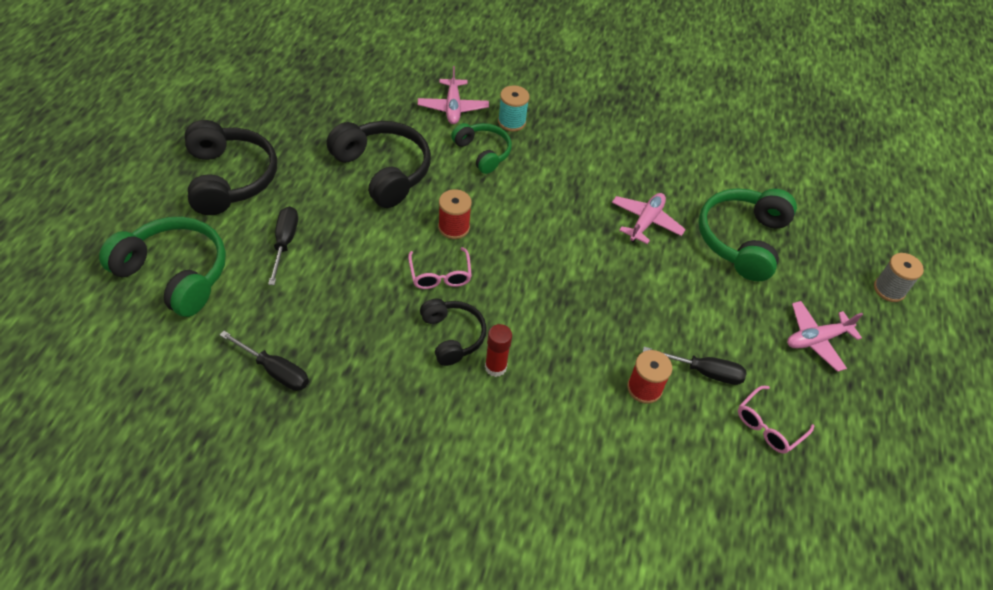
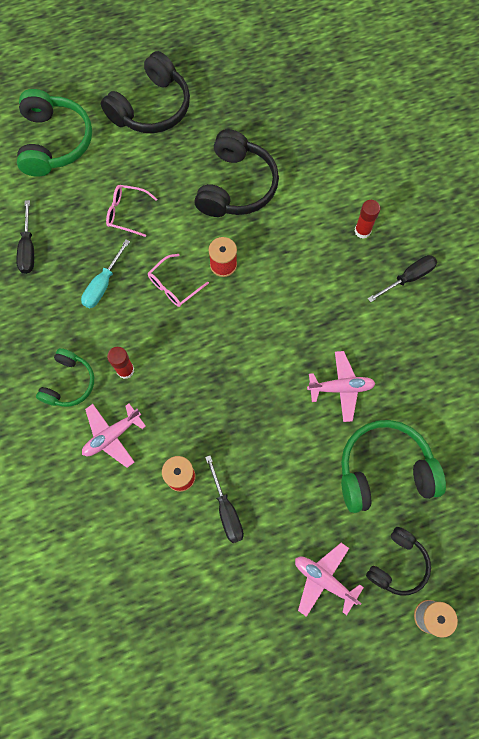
camera: 60 degrees right, 20 degrees up
(284, 243) = (126, 178): black screwdriver -> black screwdriver (408, 278)
(383, 330) = (103, 284): none -> turquoise screwdriver
(452, 336) = (130, 328): black headphones -> black headphones (397, 564)
(453, 107) = (340, 183): pink plane -> pink plane (112, 436)
(483, 152) = (312, 234): green headphones -> green headphones (69, 383)
(511, 122) = (362, 231): turquoise spool -> red glue stick
(769, 426) = (212, 582): pink glasses -> pink glasses (127, 213)

